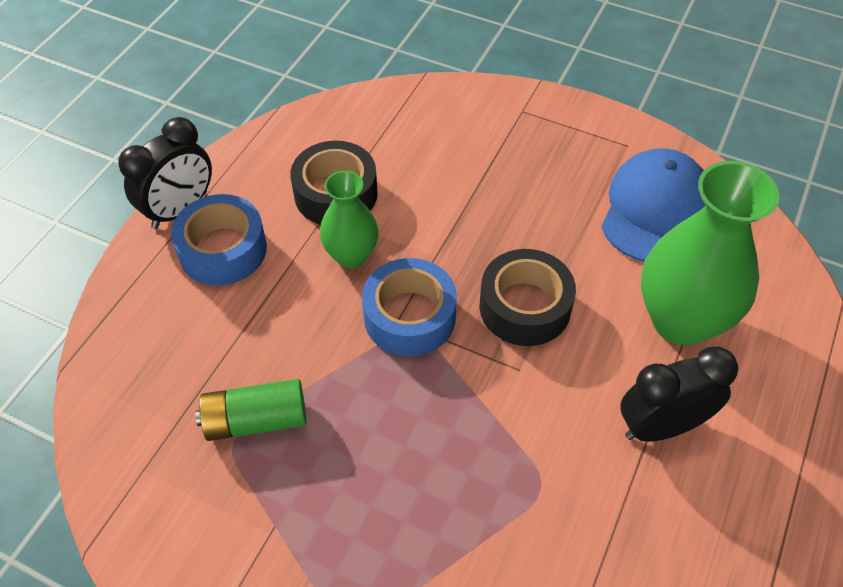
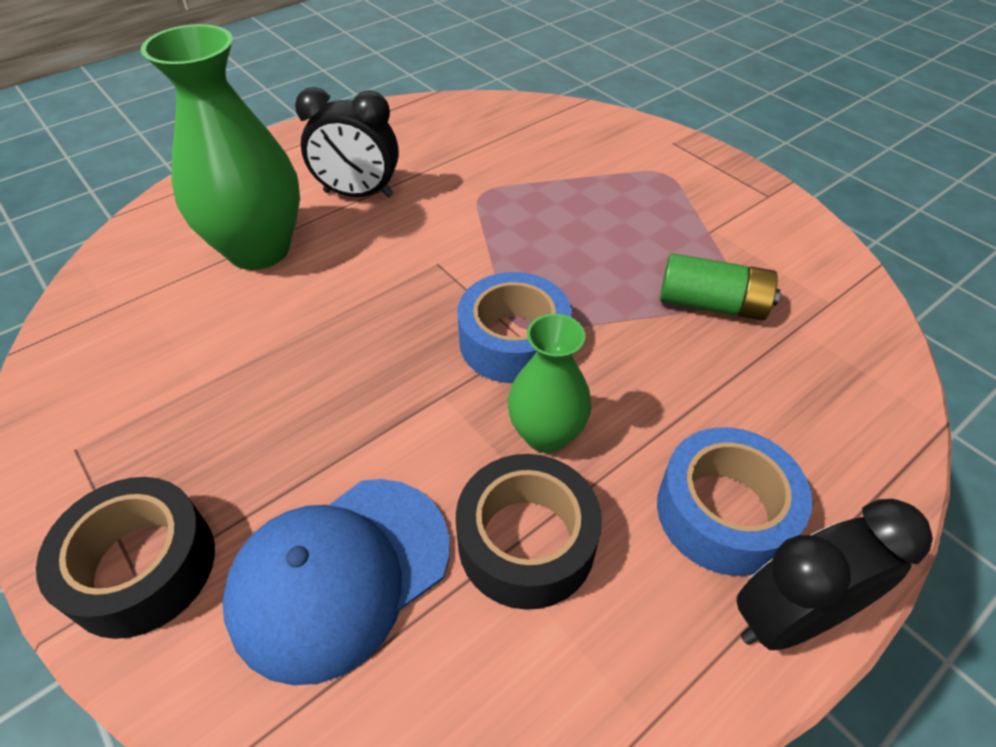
camera: 155 degrees left, 5 degrees down
(524, 307) = (388, 308): black tape -> black tape (142, 567)
(655, 209) = (152, 352): blue cap -> blue cap (340, 574)

